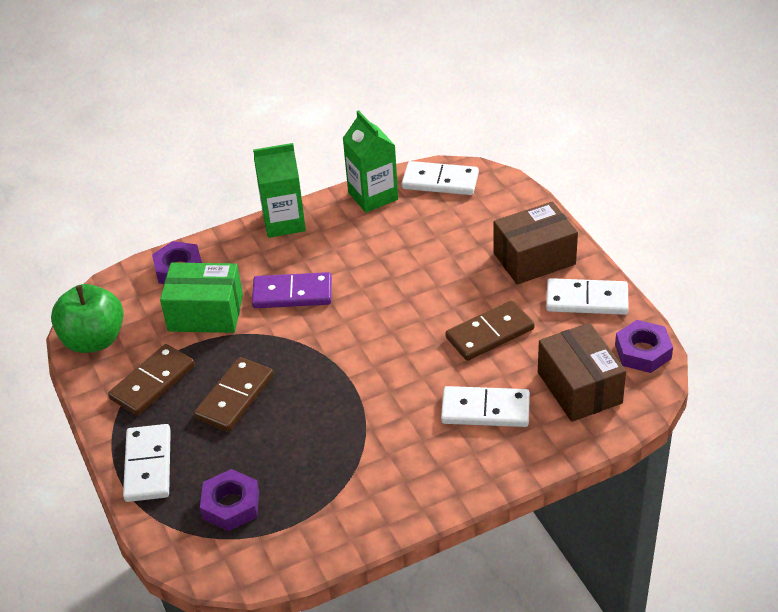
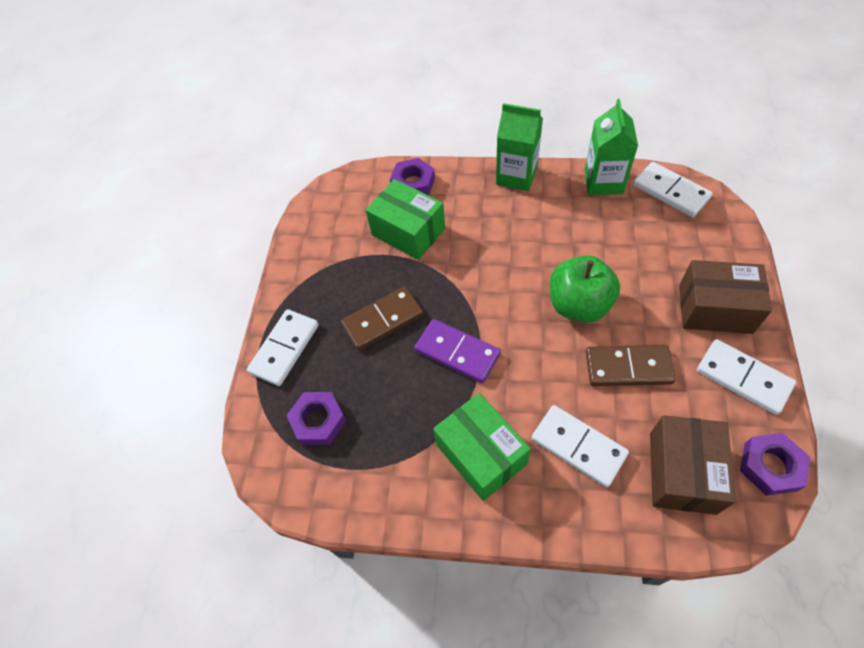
camera: 35 degrees right, 15 degrees up
(94, 340) = (317, 217): green apple -> green apple (579, 305)
(153, 382) = (333, 275): brown domino -> none
(292, 294) = (483, 245): purple domino -> purple domino (457, 352)
(405, 455) = (481, 454): none -> green box

